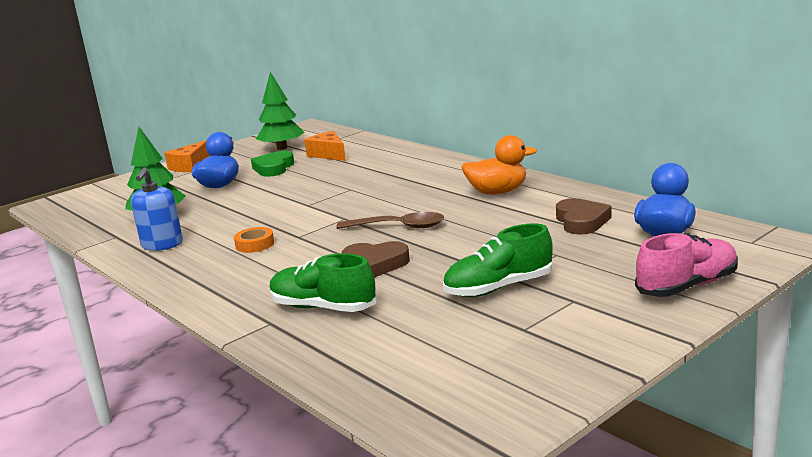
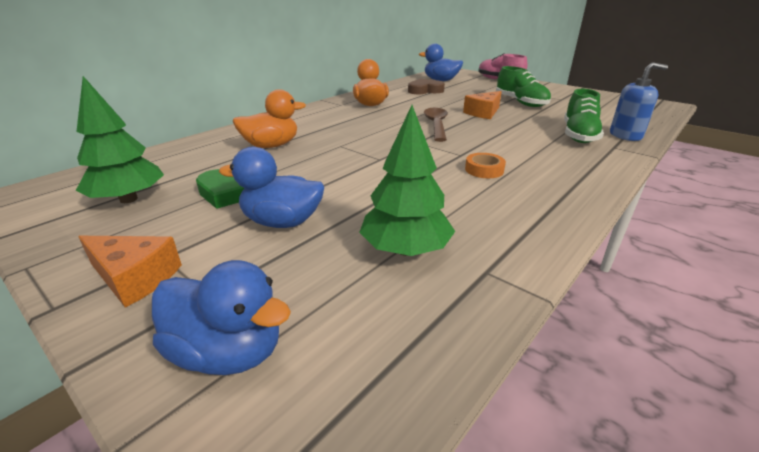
camera: 100 degrees left, 10 degrees up
(119, 189) = (228, 352): none -> blue duck
(162, 245) = (502, 222): blue soap dispenser -> blue soap dispenser (625, 135)
(328, 154) = (205, 165): orange cheese -> orange cheese (483, 113)
(362, 166) = (271, 146): none -> orange duck
(375, 264) = (504, 127): brown heart -> none

